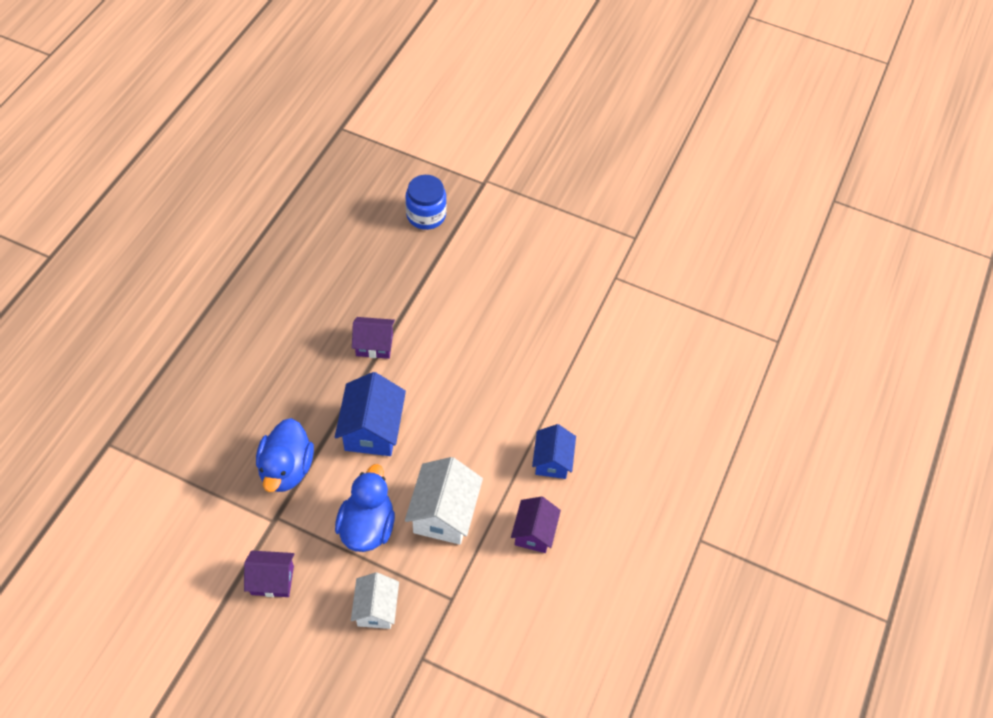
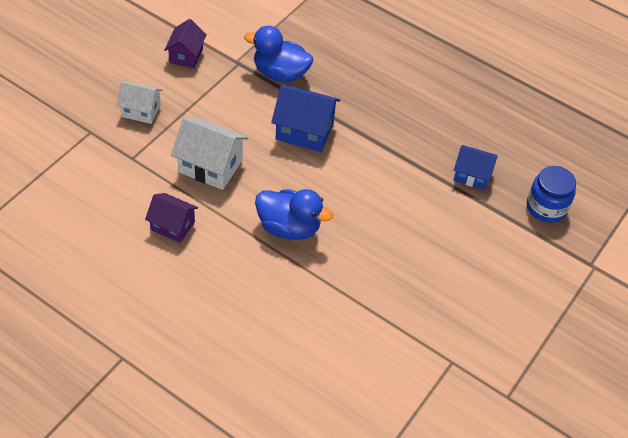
camera: 100 degrees right, 5 degrees down
(367, 526) = (213, 115): blue duck -> blue duck (289, 227)
(374, 345) = (393, 145): purple house -> none
(552, 461) = (240, 254): blue house -> blue house (472, 175)

